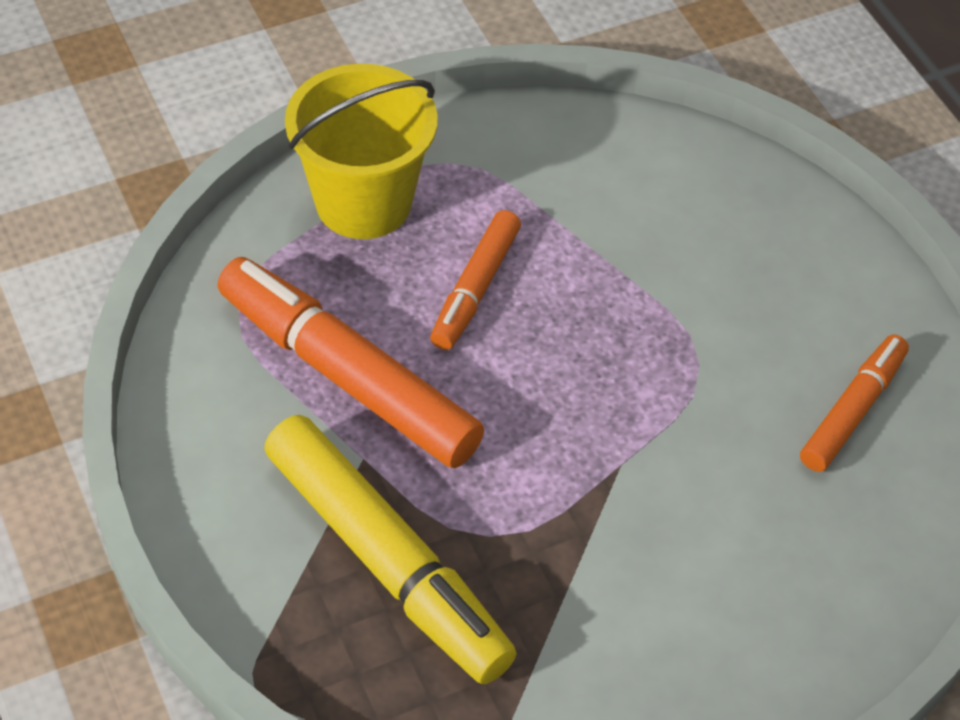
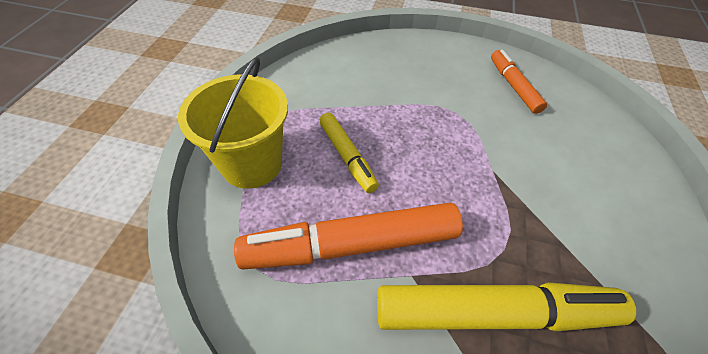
camera: 50 degrees left, 0 degrees up
(475, 288) = (347, 156): orange marker -> yellow marker

